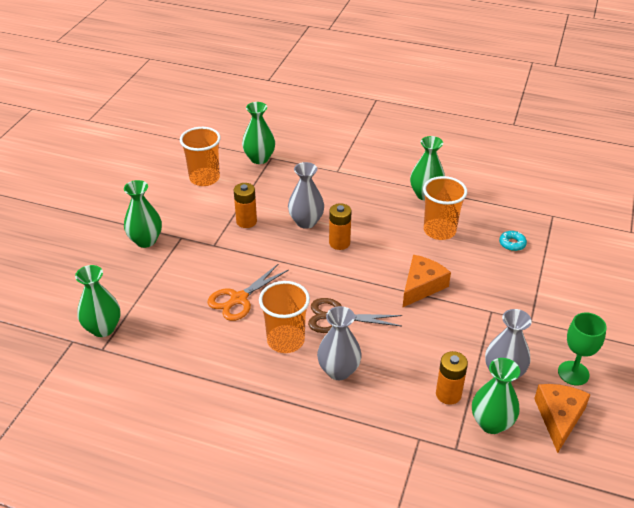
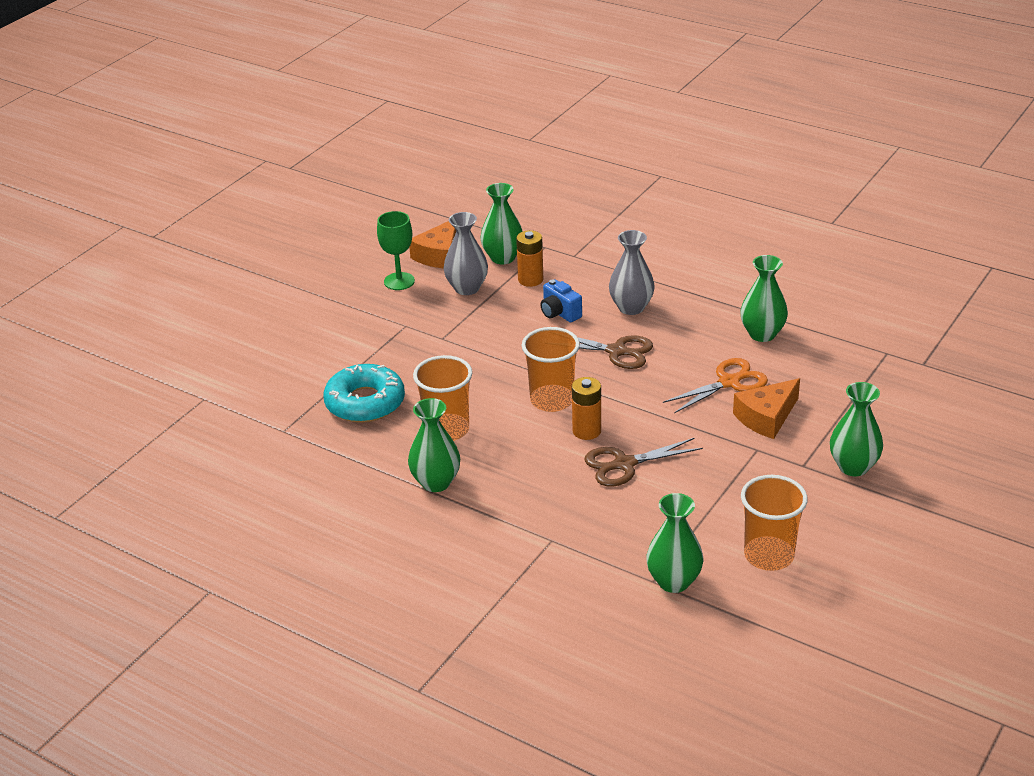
camera: 165 degrees left, 5 degrees down
(103, 328) = (890, 371): green vase -> green vase (762, 334)
(246, 221) = (708, 476): orange battery -> none
(285, 340) = (681, 337): orange cup -> orange cup (552, 400)
(306, 222) = (623, 464): grey vase -> brown scissors
(402, 354) = (559, 313): none -> blue camera
(422, 286) = (506, 370): orange cheese -> orange cheese (766, 417)
(512, 244) = (365, 402): turquoise donut -> turquoise donut, size x2.30

